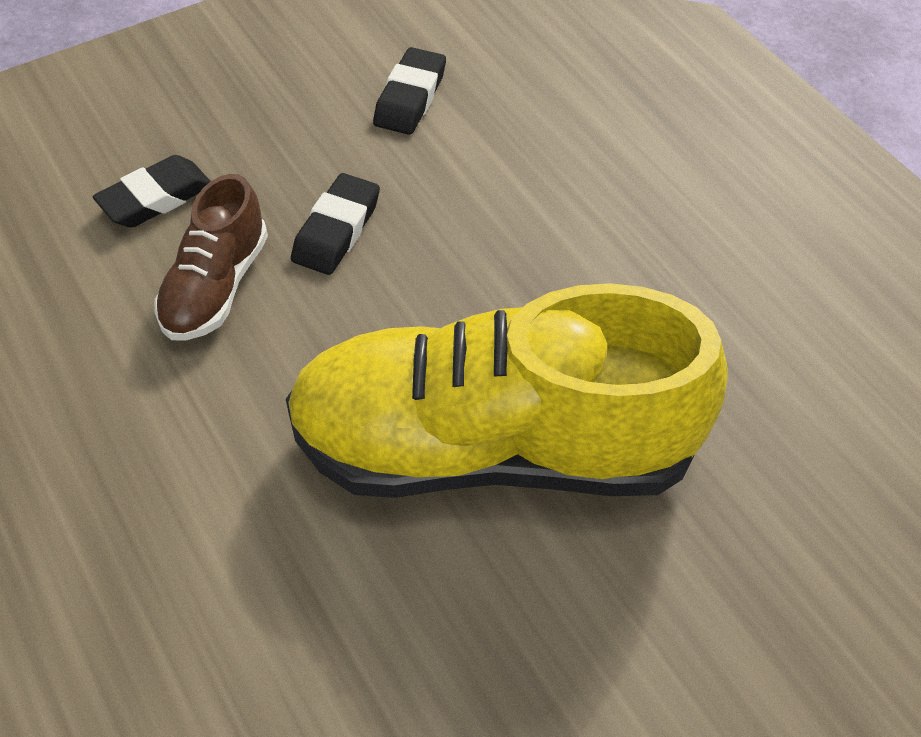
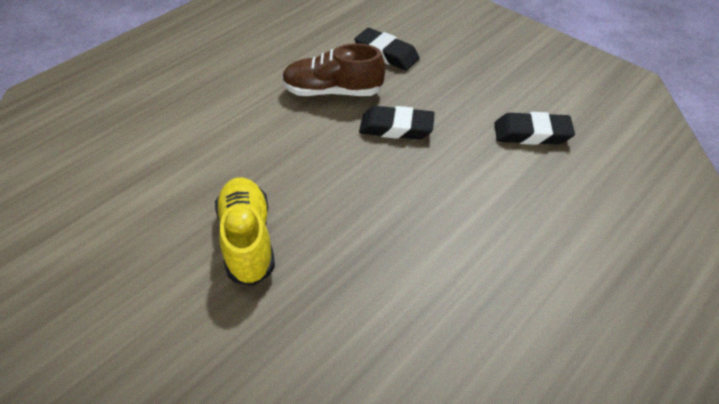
camera: 75 degrees right, 5 degrees down
(493, 448) = (247, 240): yellow shoe -> yellow shoe, size x0.47

